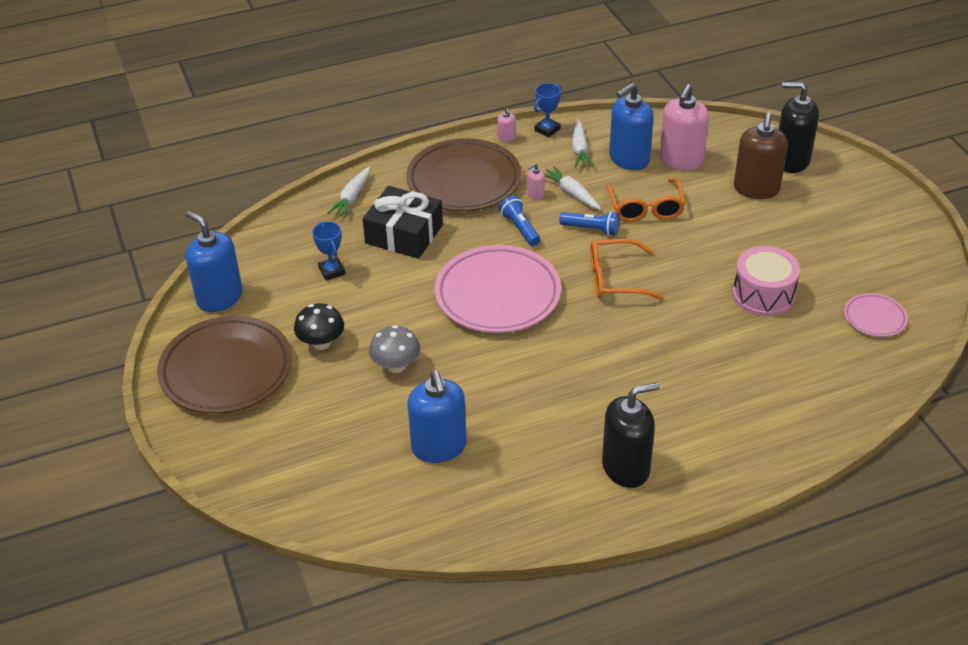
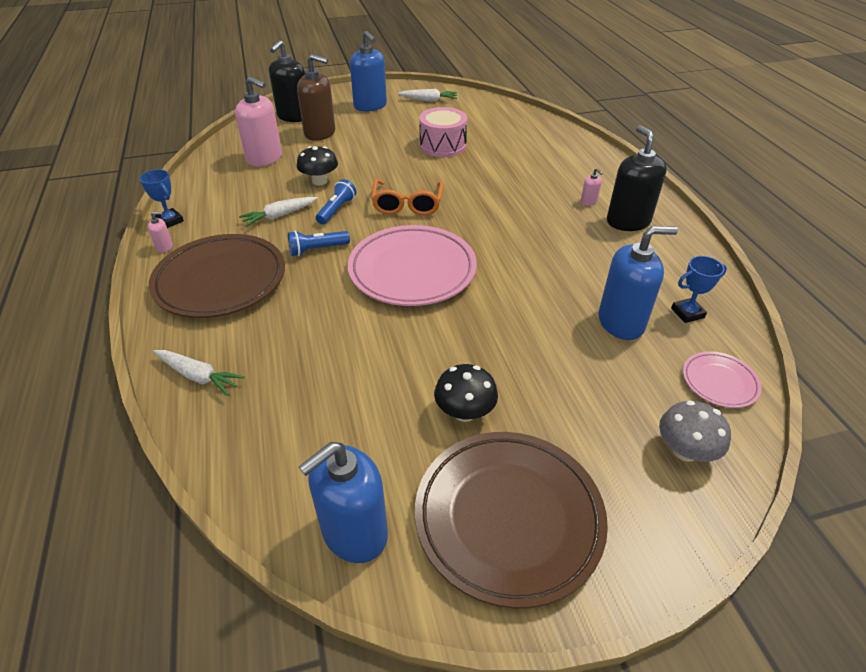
camera: 85 degrees left, 0 degrees up
(332, 271) = (336, 399): blue trophy -> blue trophy (687, 313)
(396, 366) = (507, 348): grey mushroom -> grey mushroom (685, 451)
(404, 234) = (291, 332): black gift -> none
(535, 194) = (269, 236): pink soap dispenser -> pink soap dispenser (588, 202)
(580, 149) = (216, 205): white carrot -> white carrot (428, 100)
(629, 159) = (247, 182): blue soap dispenser -> blue soap dispenser (370, 106)
(645, 208) = (319, 181): orange glasses -> black mushroom
(874, 318) = (474, 113): pink plate -> pink plate (719, 382)

